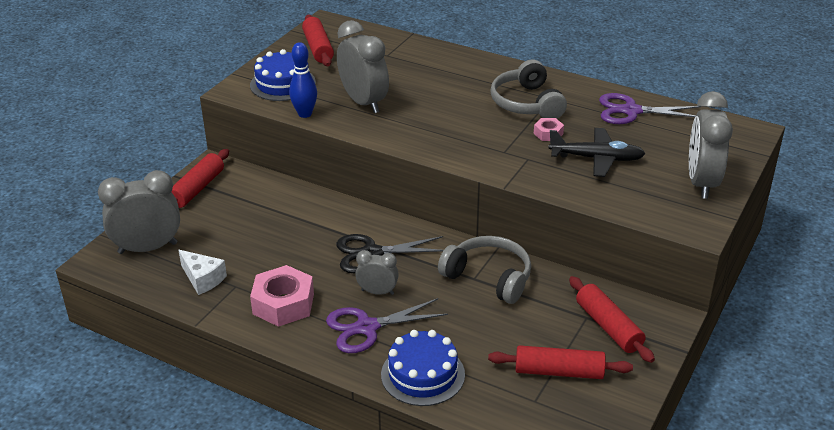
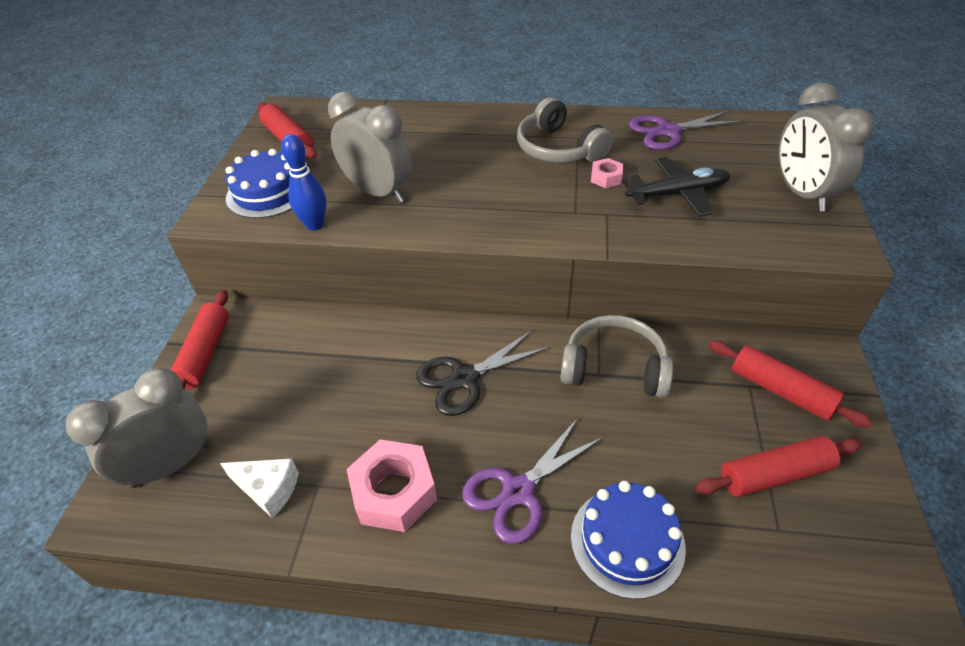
camera: 20 degrees left, 10 degrees up
(377, 292) = (501, 432): grey clock -> none

